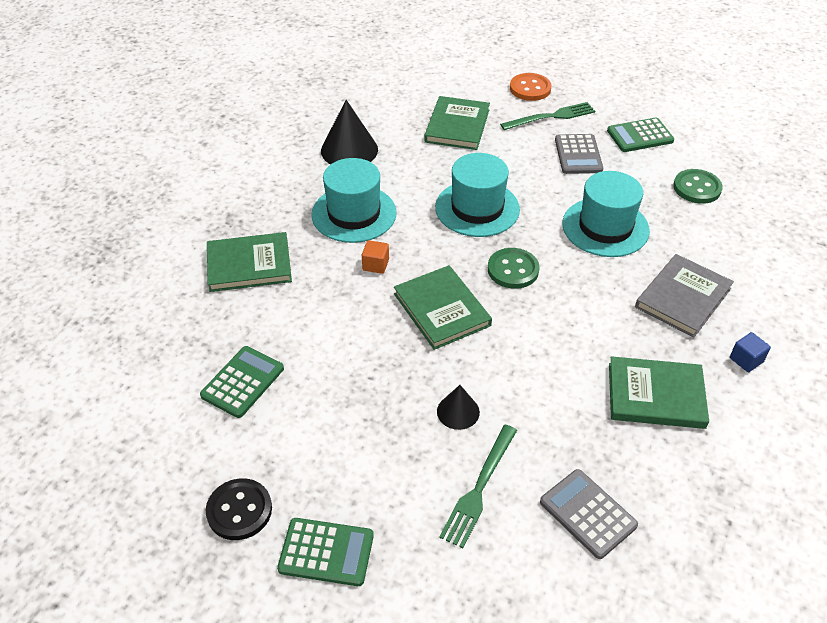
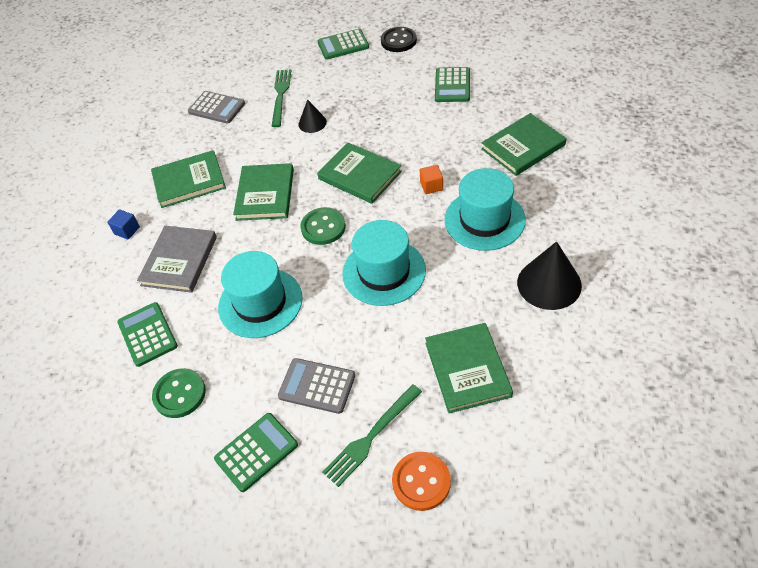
camera: 160 degrees right, 5 degrees up
(562, 334) = (265, 194): none -> green book
(578, 155) = (317, 386): grey calculator -> grey calculator turned 45 degrees counterclockwise
(724, 241) = (147, 334): none -> green calculator

